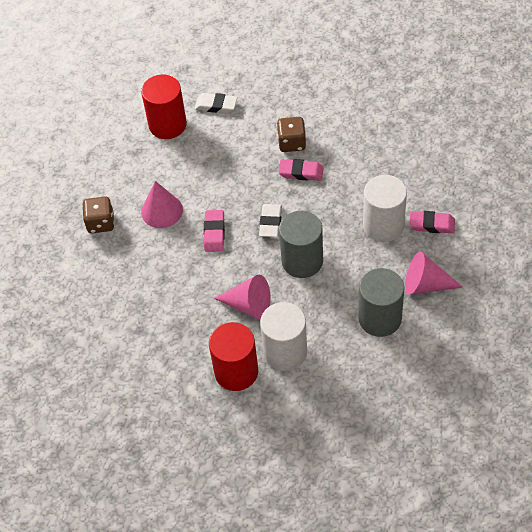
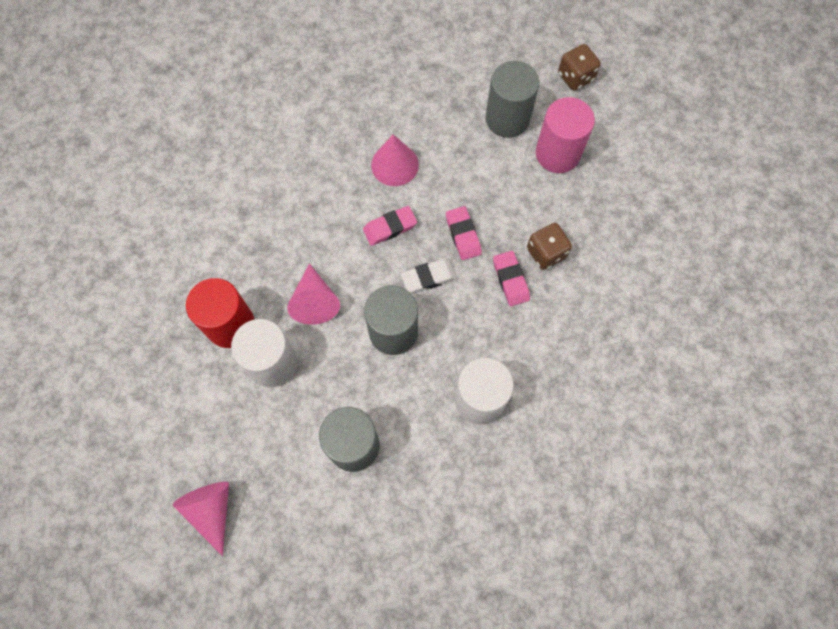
camera: 60 degrees right, 15 degrees up
(101, 223) = (354, 116): brown dice -> brown dice (575, 77)
(167, 125) = (507, 119): red cylinder -> grey cylinder
(216, 105) = (557, 153): white eraser -> pink cylinder
(425, 284) = (419, 479): pink cone -> pink cone (211, 510)
(432, 224) = (506, 454): pink eraser -> pink eraser (463, 235)

